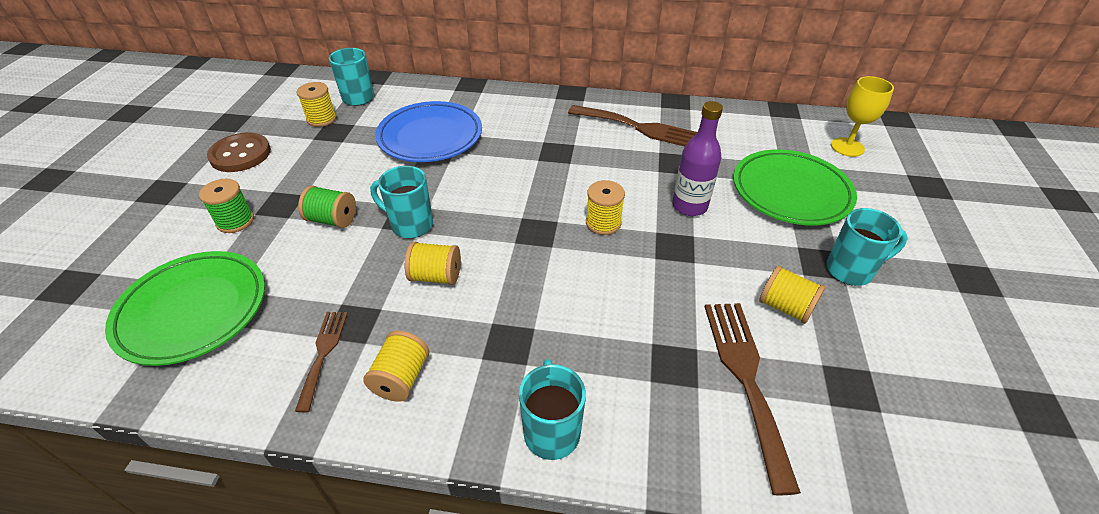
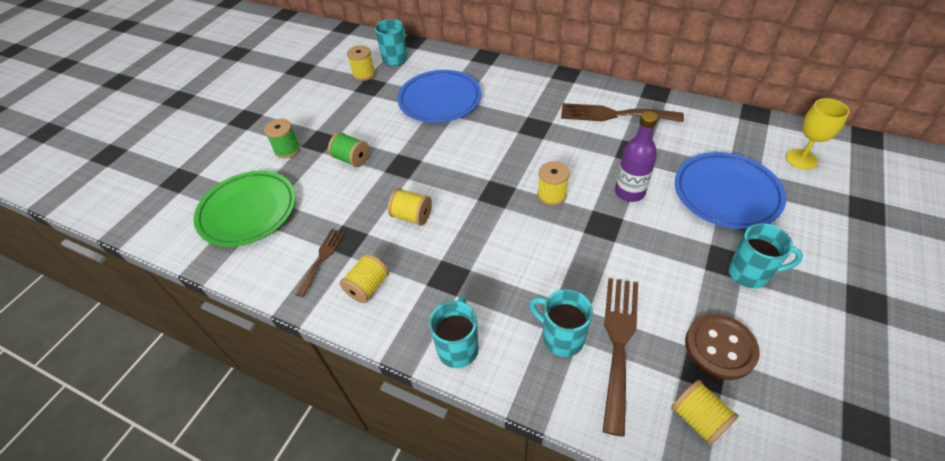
camera: 20 degrees right, 5 degrees up
(240, 154) = (301, 97): brown button -> brown button (720, 347)
(410, 225) = (405, 172): turquoise mug -> turquoise mug (561, 337)
(640, 128) = (614, 115): brown fork -> brown fork turned 150 degrees clockwise
(785, 307) = (676, 293): yellow spool -> yellow spool (698, 419)
(790, 192) = (726, 194): green plate -> blue plate

